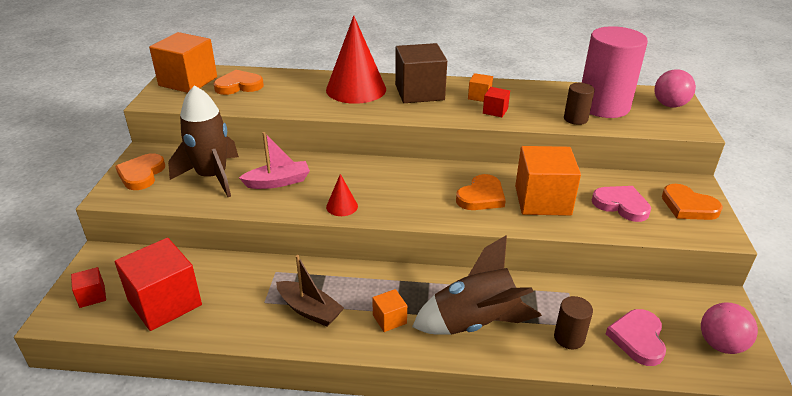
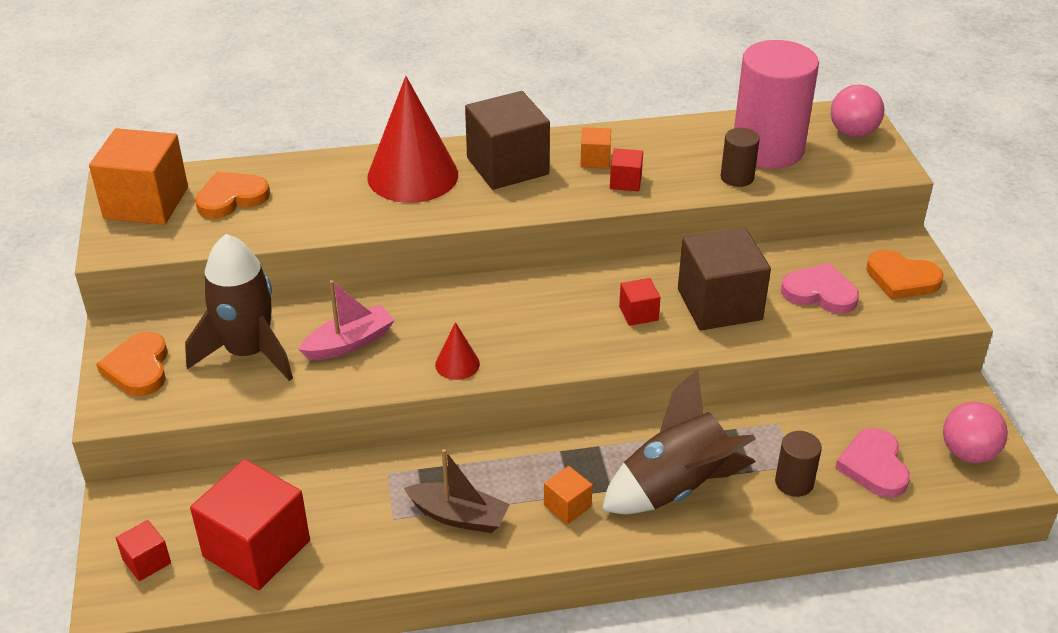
camera: 15 degrees left, 5 degrees up
(481, 196) = (638, 313): orange heart -> red cube
(542, 200) = (719, 304): orange cube -> brown cube

